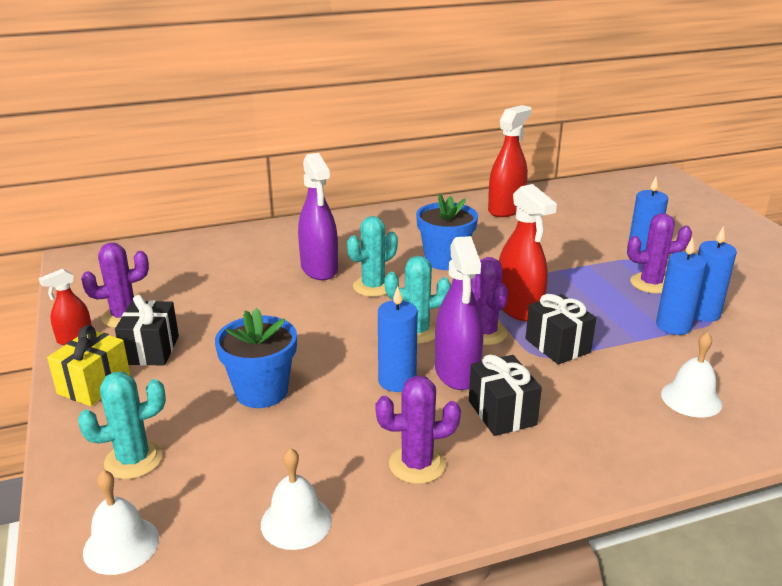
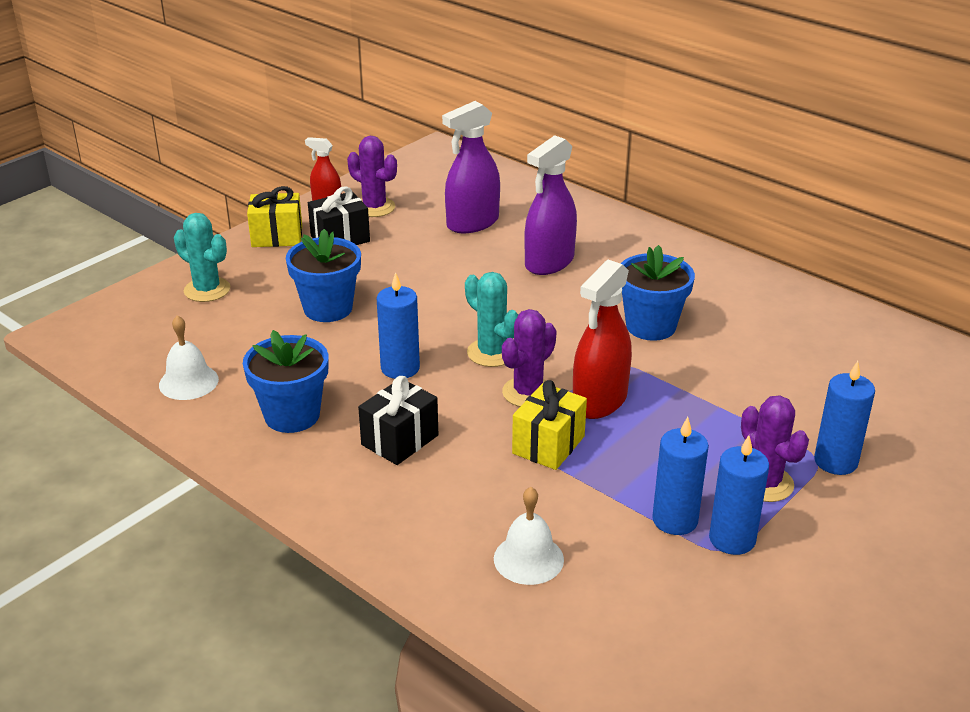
camera: 60 degrees right, 5 degrees up
(121, 545) = (124, 322): white bell -> none
(373, 287) = (548, 302): turquoise cactus -> none
(417, 464) = (292, 415): purple cactus -> blue flower pot
(457, 372) = (443, 396): purple spray bottle -> purple spray bottle (472, 223)
(506, 209) = (832, 329): red spray bottle -> none
(557, 346) = (548, 445): black gift -> yellow gift

